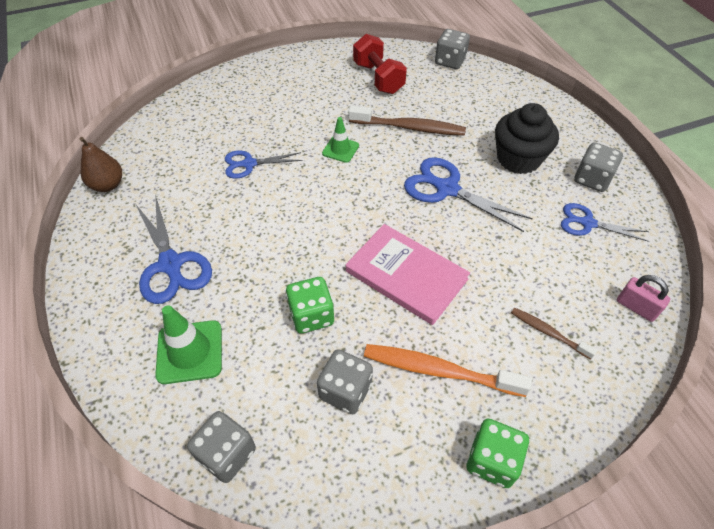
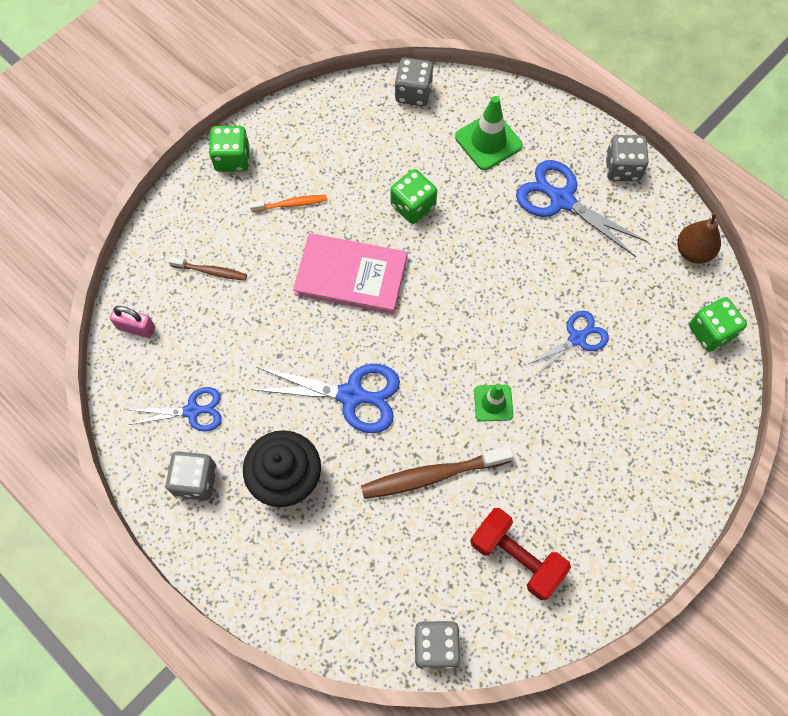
camera: 155 degrees right, 15 degrees up
(152, 135) = (711, 332): none -> green dice
(345, 391) = (355, 162): grey dice -> grey dice (622, 168)
(439, 370) = (291, 204): orange toothbrush -> orange toothbrush, size x0.56

